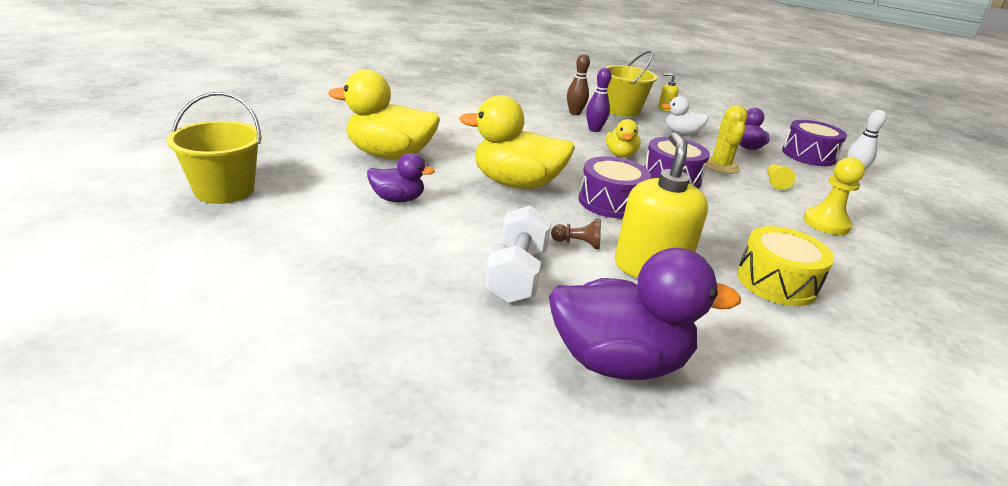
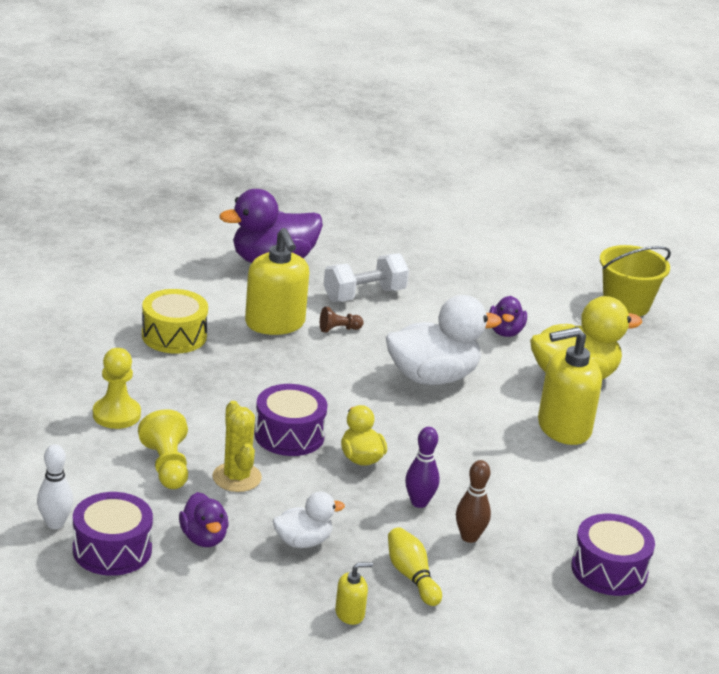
camera: 155 degrees right, 0 degrees up
(398, 199) = (505, 332): purple duck -> purple duck turned 60 degrees counterclockwise
(447, 134) = (563, 428): none -> yellow soap dispenser
(516, 183) = (432, 377): yellow duck -> white duck
(516, 275) = (364, 295): white dumbbell -> white dumbbell turned 75 degrees clockwise
(610, 202) = (335, 380): purple drum -> purple drum (609, 570)
(622, 110) = (411, 576): yellow bucket -> yellow bowling pin
(775, 183) = (167, 466): yellow pawn -> yellow pawn, size x1.68

